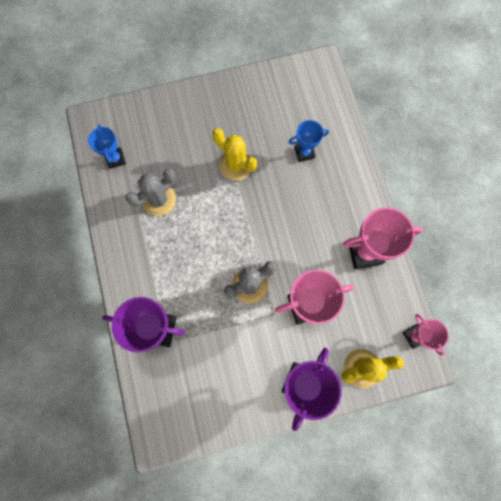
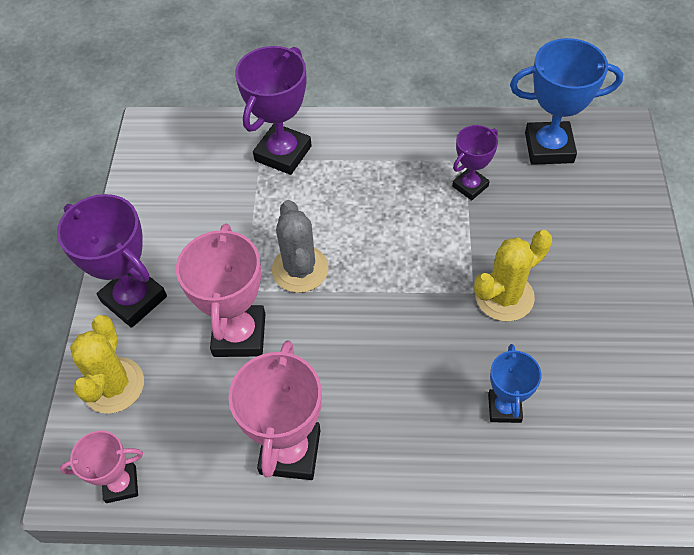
camera: 110 degrees right, 20 degrees down
(115, 159) = (549, 147): blue trophy -> blue trophy, size x1.70
(159, 199) = (470, 186): grey cactus -> purple trophy

